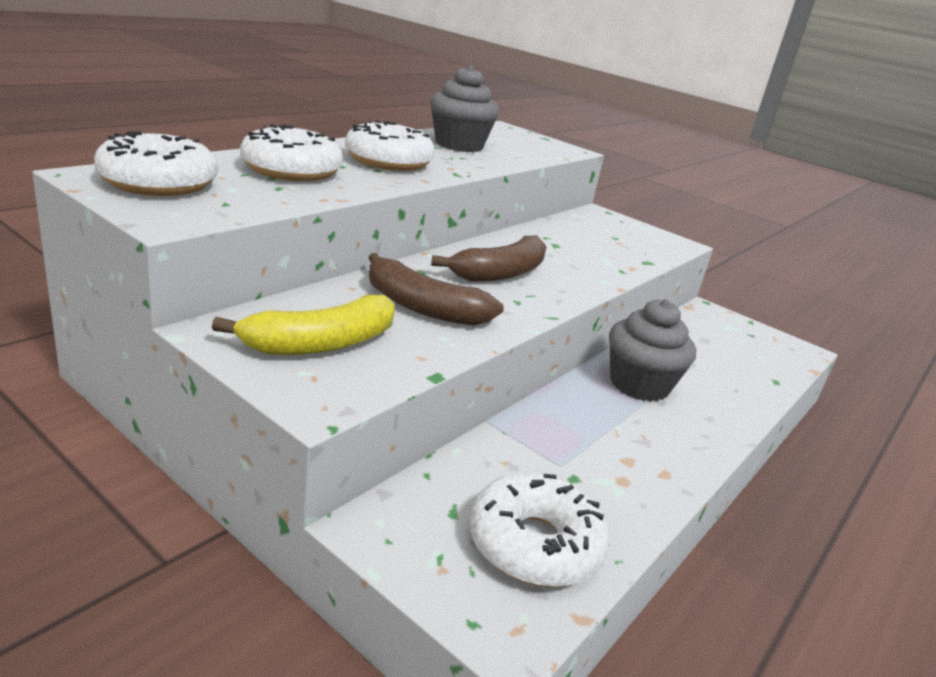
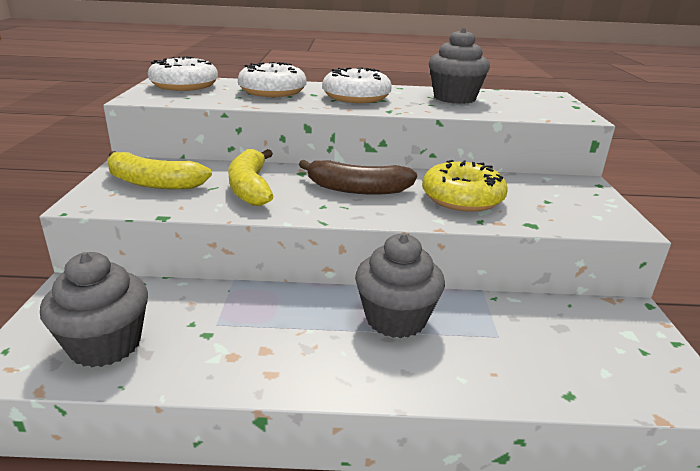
camera: 55 degrees right, 0 degrees up
(423, 307) = (250, 187): brown banana -> yellow banana
(534, 544) = (105, 345): white donut -> grey cupcake
(575, 254) = (462, 198): none -> yellow donut

